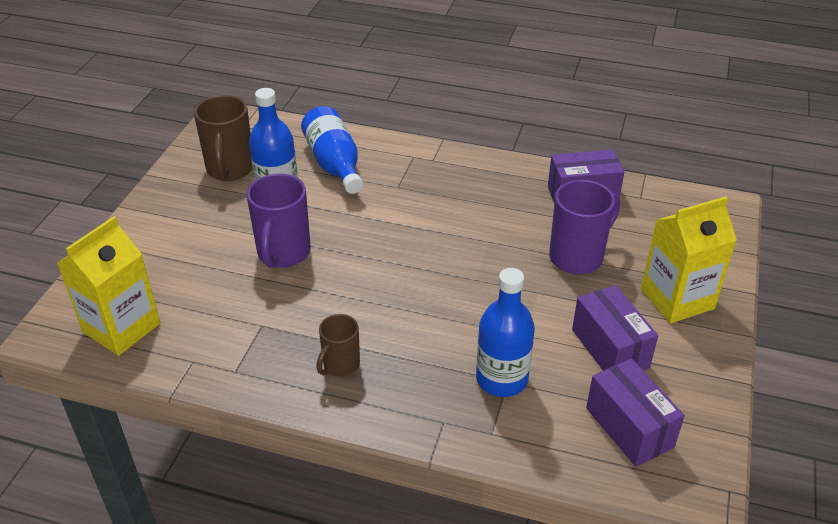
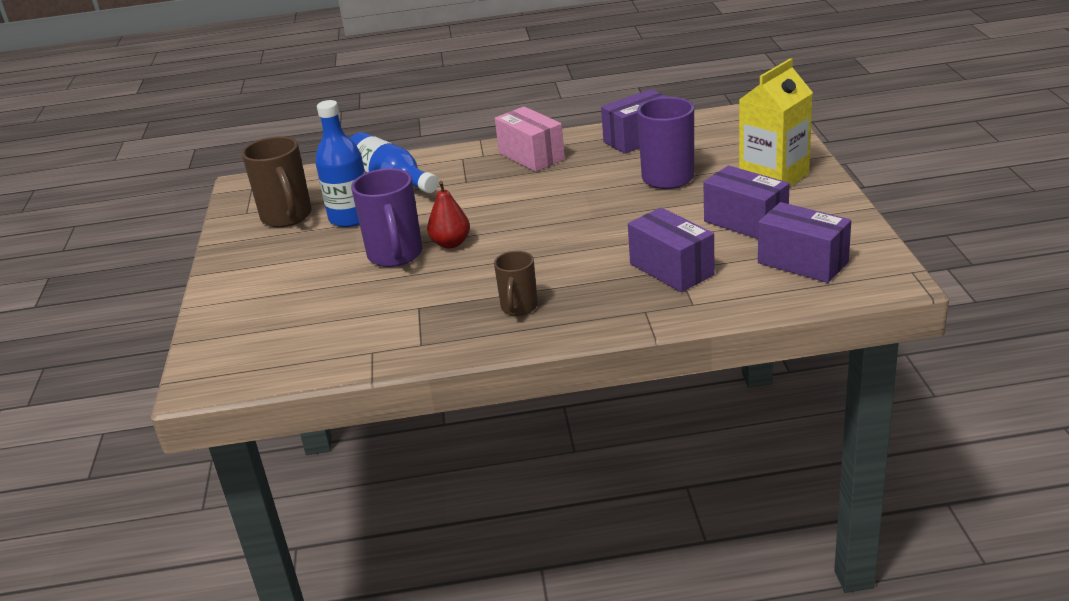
camera: 20 degrees left, 10 degrees down
(121, 327) = (277, 353): yellow carton -> none
(336, 259) = (451, 243): none -> red pear
(473, 178) = (531, 156): none -> pink box
(501, 379) = (671, 269): blue bottle -> purple box

